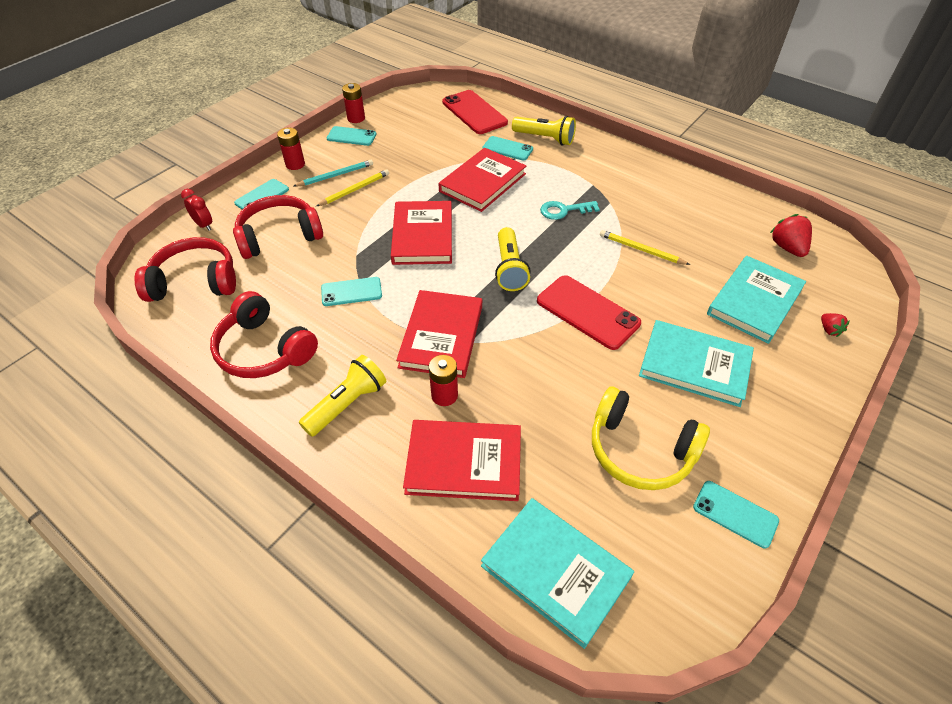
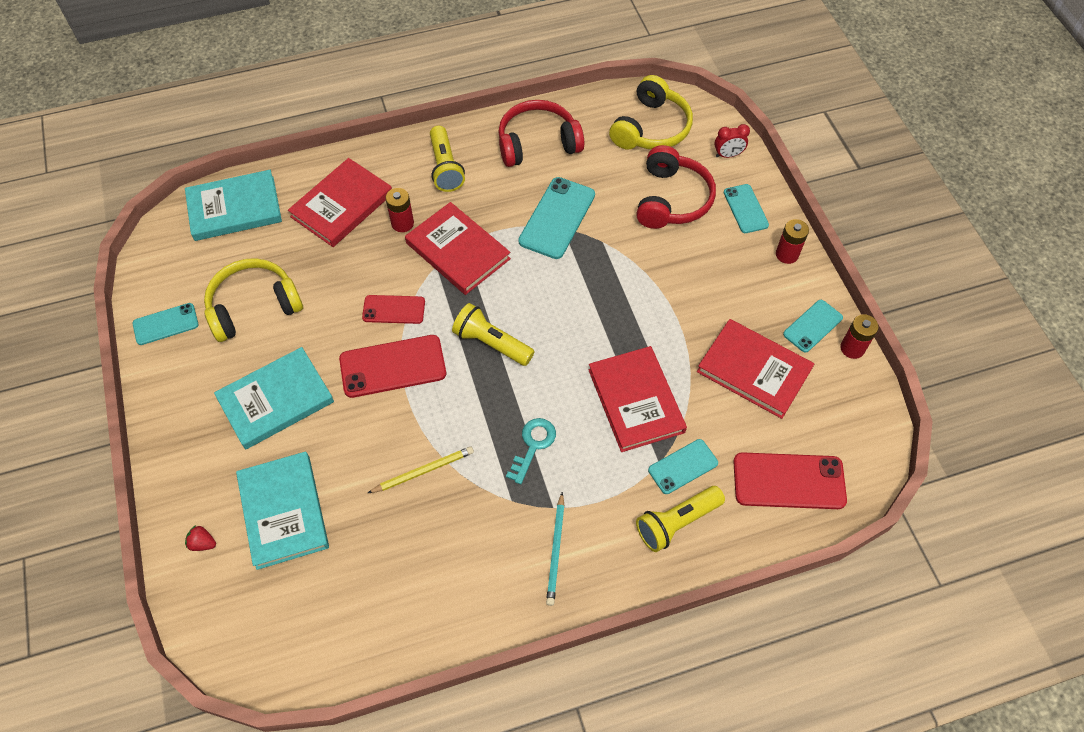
camera: 125 degrees right, 10 degrees up
(195, 281) = (651, 128): red headphones -> yellow headphones
(335, 175) = (742, 279): turquoise pencil -> turquoise pencil (556, 550)
(351, 292) = (557, 218): turquoise phone -> turquoise phone, size x1.63
(355, 190) = (704, 284): yellow pencil -> none
(423, 236) = (589, 302): red book -> red book (754, 370)
(539, 343) = (394, 309): none -> red phone
(787, 248) = (308, 617): red strawberry -> none

